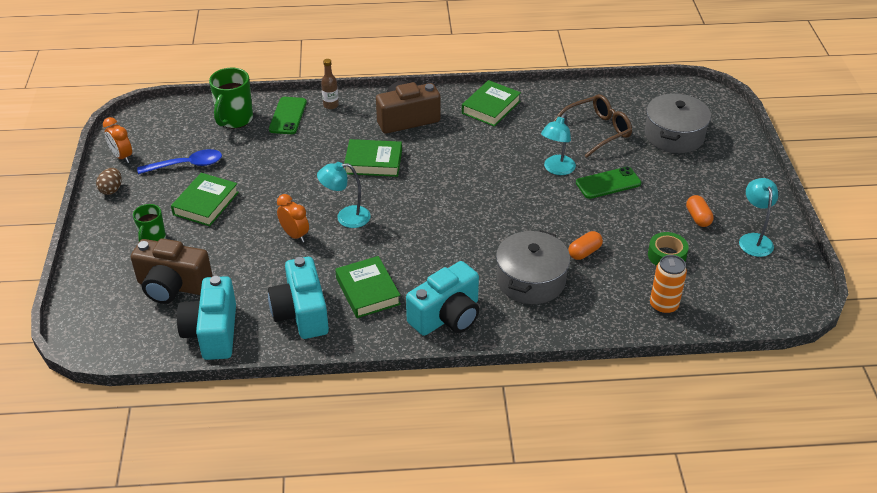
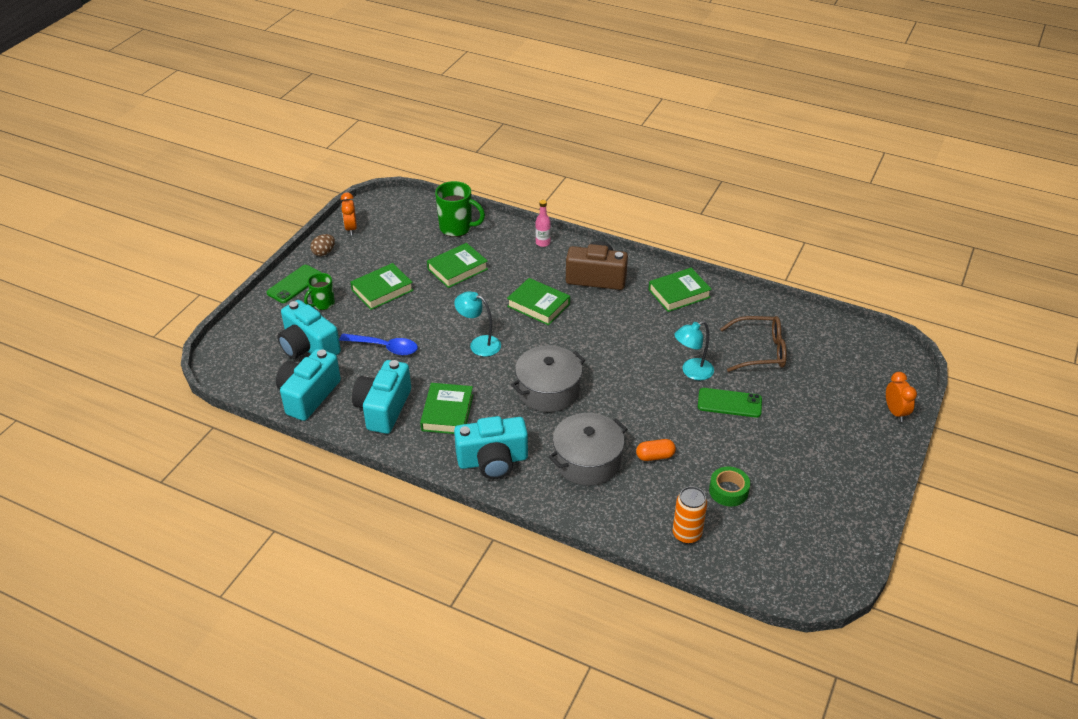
camera: 30 degrees right, 0 degrees up
(172, 286) = (308, 347): brown camera -> turquoise camera
(187, 165) = (392, 253): blue spoon -> blue spoon (385, 347)
(234, 119) = (457, 228): green mug -> green mug turned 120 degrees counterclockwise
(267, 157) = (457, 269): none -> green book
(288, 116) = (501, 240): green phone -> green phone (294, 284)
(295, 235) = (428, 343): orange clock -> orange clock (895, 412)
(331, 105) = (543, 243): brown bottle -> pink bottle
(674, 135) = (832, 383): grey pot -> grey pot (548, 390)
(698, 218) = (789, 469): orange capsule -> none
(754, 239) = (827, 512): turquoise lamp -> none

